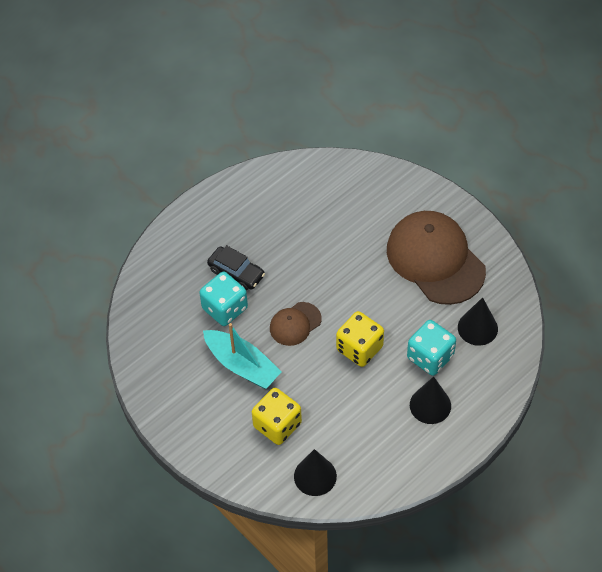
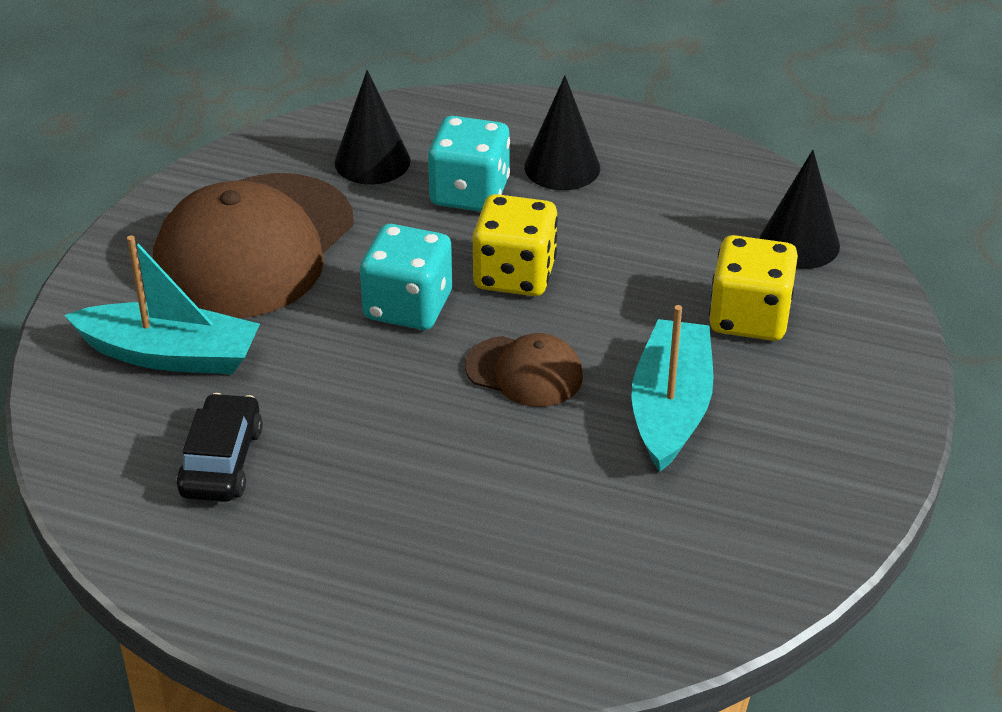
camera: 120 degrees left, 15 degrees down
(225, 308) = (563, 485): turquoise dice -> turquoise dice (408, 306)
(236, 273) = (463, 503): black car -> black car (221, 461)
(378, 209) = (170, 355): none -> turquoise boat

